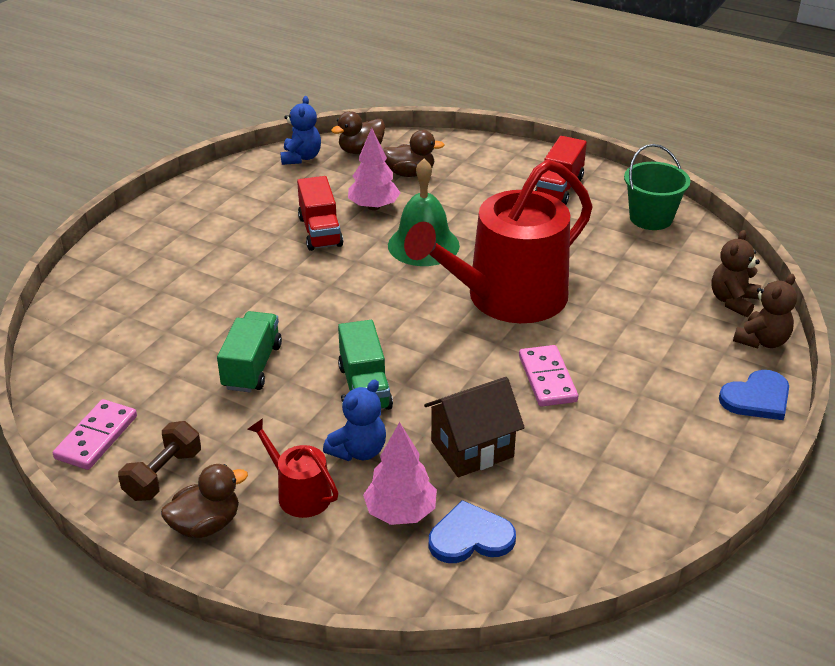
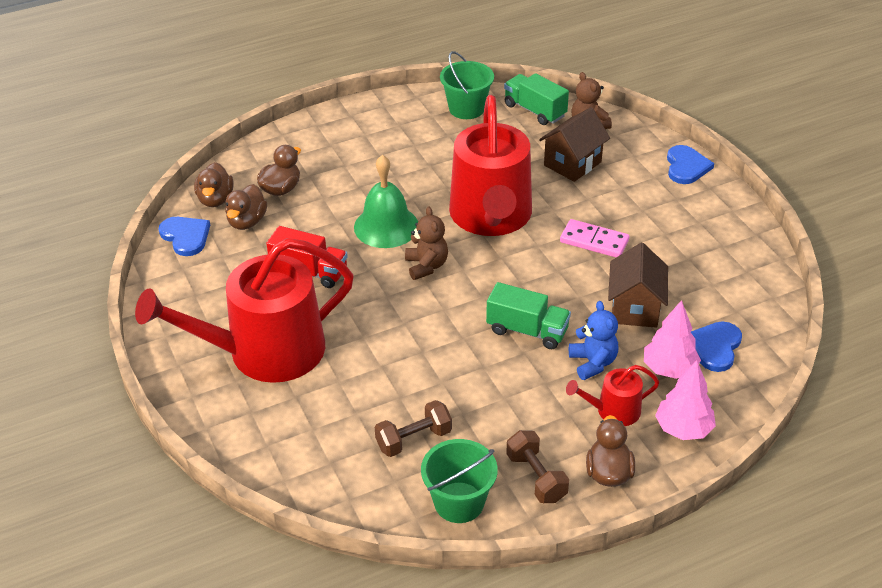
camera: 55 degrees left, 5 degrees up
(96, 437) = (459, 502): pink domino -> green bucket
(157, 377) = (414, 439): none -> brown dumbbell
(199, 252) = (264, 352): none -> red watering can
(252, 366) = (450, 380): green truck -> green truck (535, 111)
(301, 158) = (185, 236): blue teddy bear -> blue heart
(350, 176) = (247, 221): none -> brown duck
(374, 207) = (306, 228): pink tree -> pink tree (683, 429)
(559, 188) = (385, 129): red truck -> none
(653, 316) = (572, 164): none -> brown house
(762, 341) = (637, 135): brown teddy bear -> brown teddy bear (426, 266)

